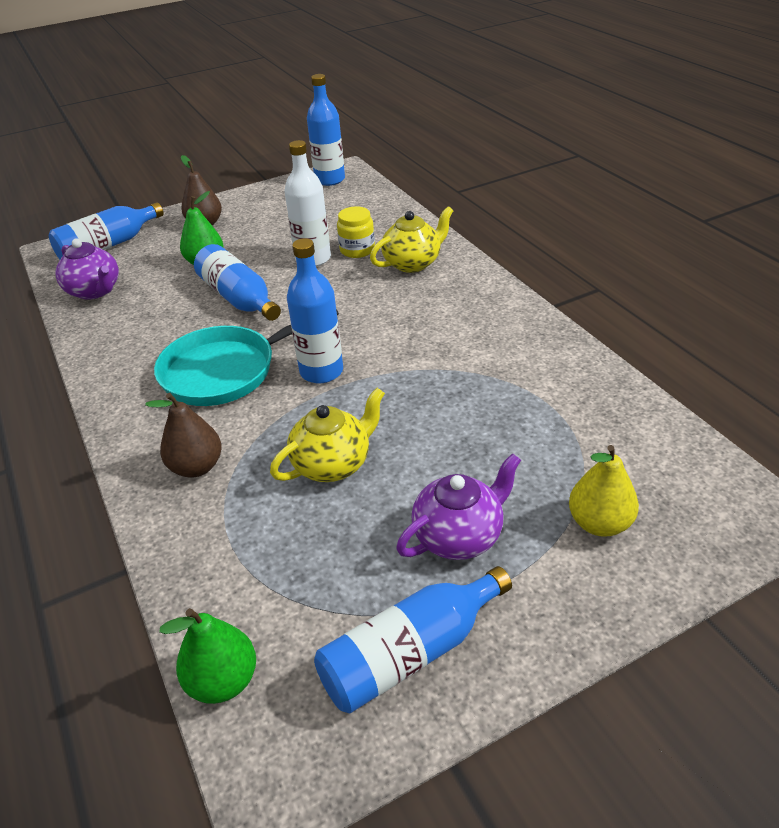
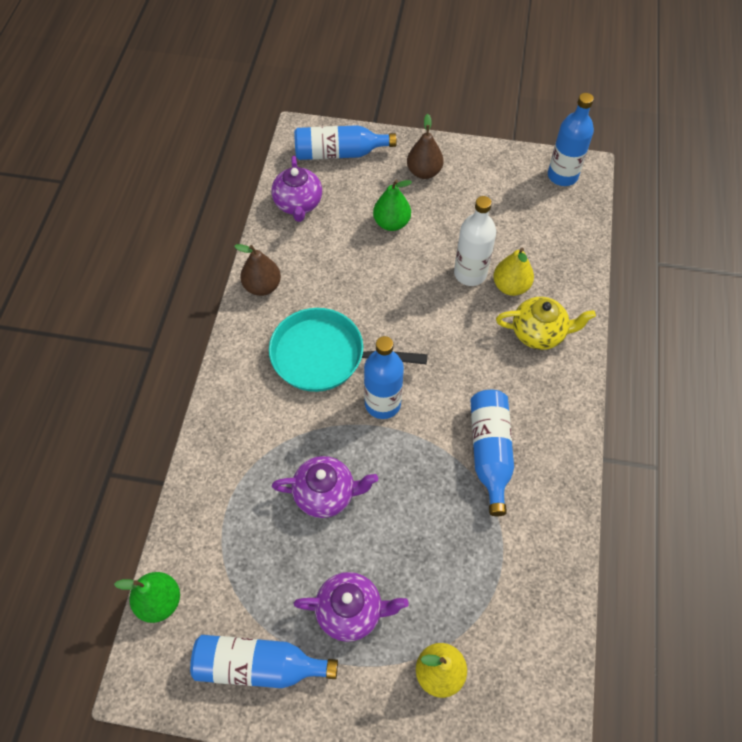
camera: 35 degrees right, 20 degrees up
(196, 467) = (249, 432): brown pear -> brown pear (262, 286)
(239, 299) = (385, 283): blue bottle -> blue bottle (490, 453)
(333, 464) = (325, 494): yellow teapot -> purple teapot
(357, 250) = (510, 286): yellow jar -> yellow pear

